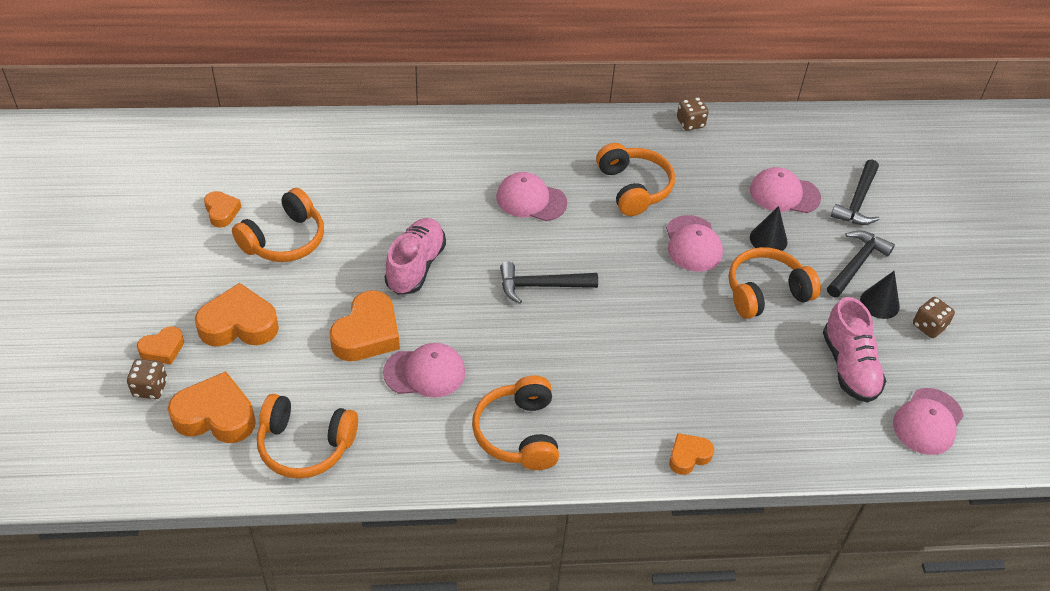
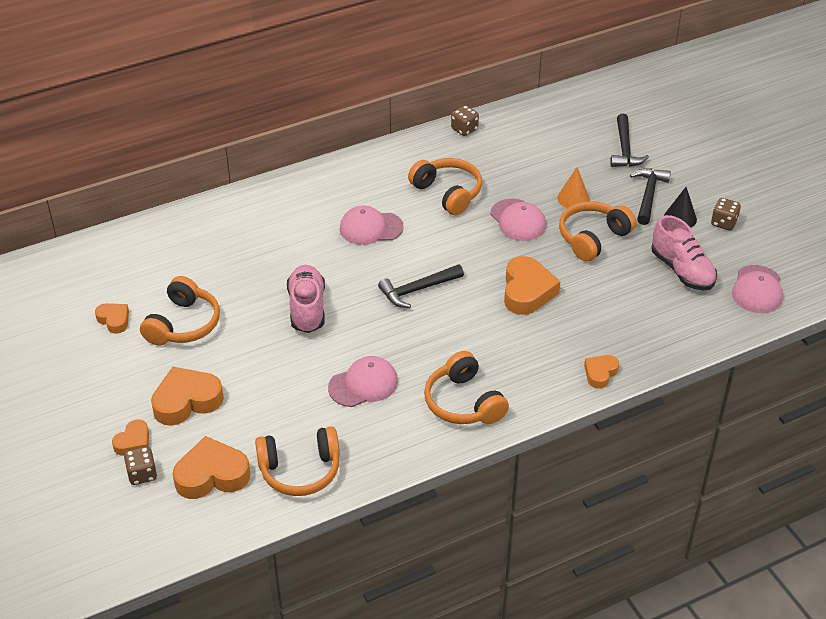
camera: 20 degrees left, 5 degrees down
(367, 334) = (299, 372): orange heart -> orange heart (527, 291)
(768, 239) = (573, 198): black cone -> orange cone
(784, 194) = (567, 161): pink cap -> none

